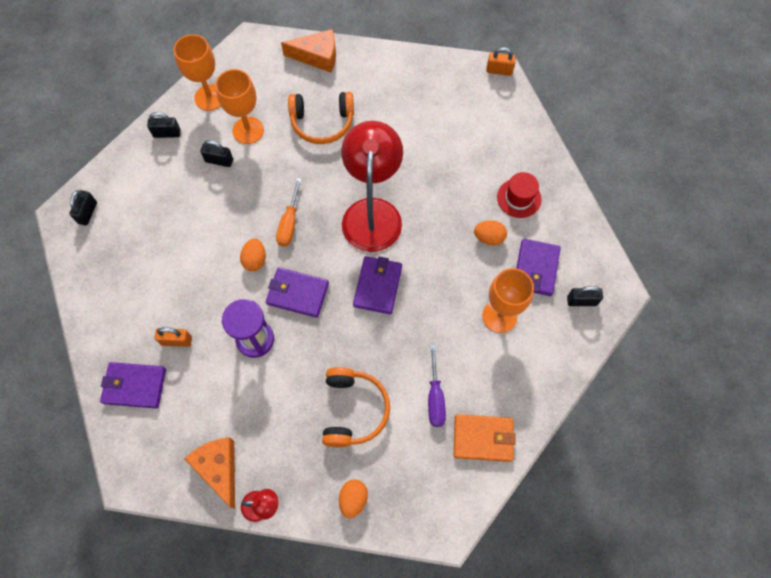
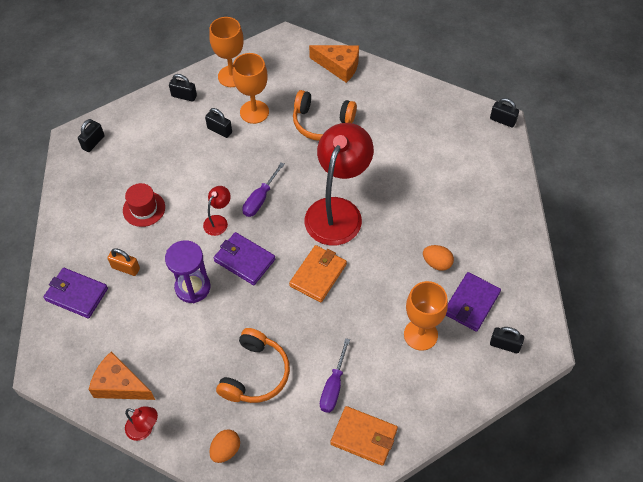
camera: 20 degrees right, 10 degrees down
(219, 468) = (120, 385): orange cheese -> orange cheese turned 60 degrees counterclockwise
(255, 260) = (218, 221): orange egg -> red lamp
(289, 223) = (260, 199): orange screwdriver -> purple screwdriver
(377, 286) = (318, 275): purple wallet -> orange wallet
(499, 71) = (502, 120): orange padlock -> black padlock
(519, 198) = (479, 236): red hat -> red hat (144, 209)

